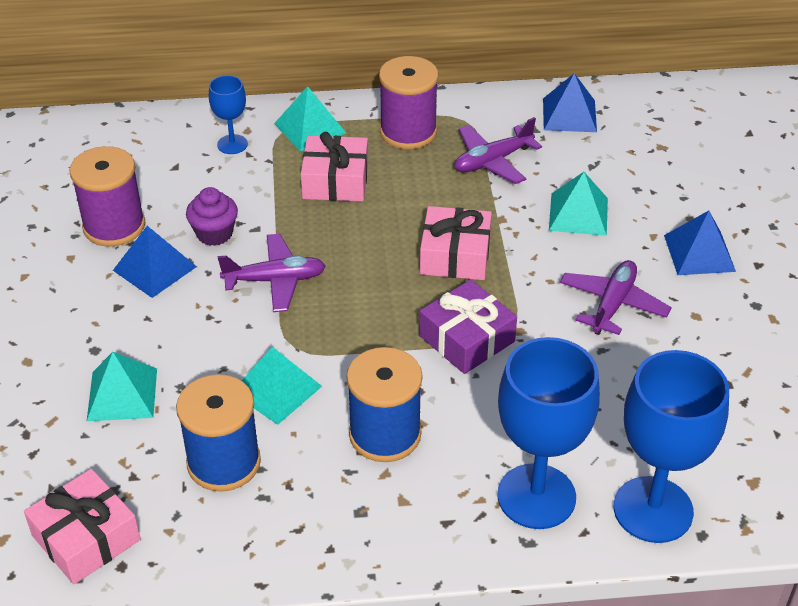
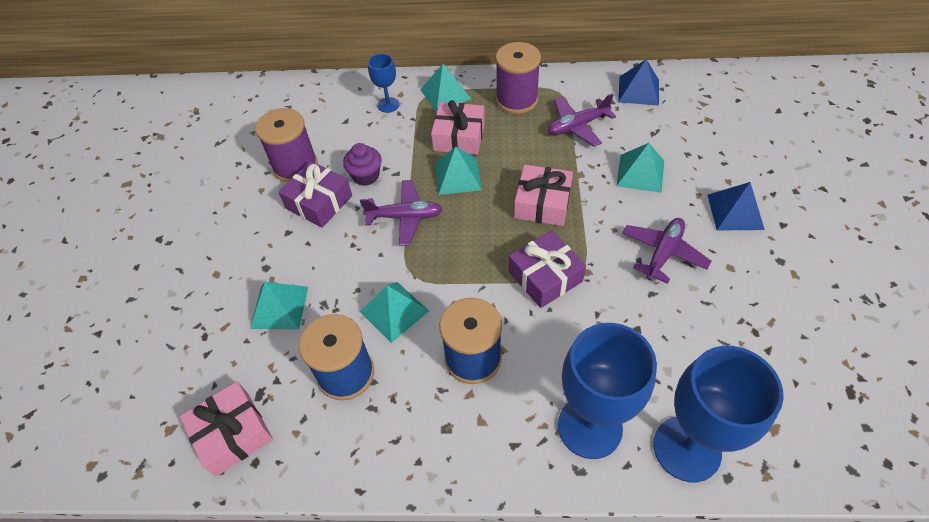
camera: 10 degrees right, 10 degrees up
(155, 268) = (319, 202): blue pyramid -> purple gift
(340, 228) = (458, 176): none -> turquoise pyramid

